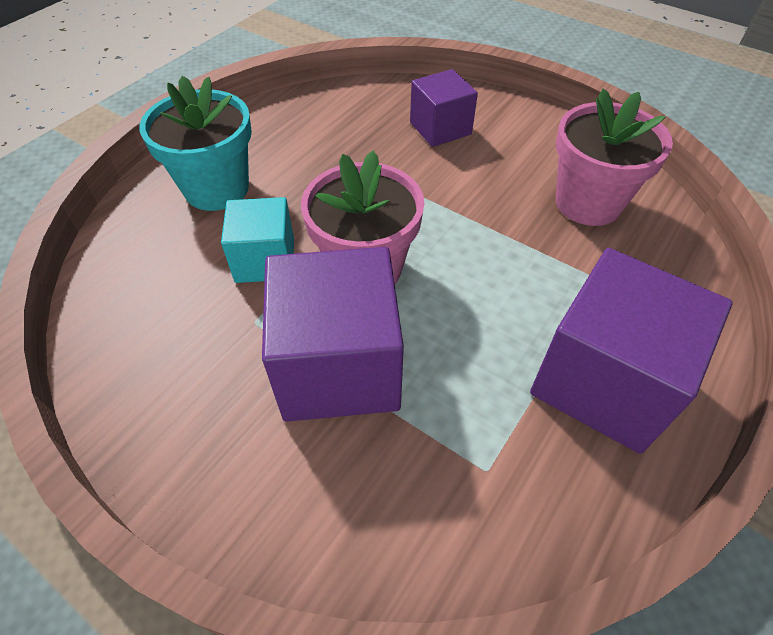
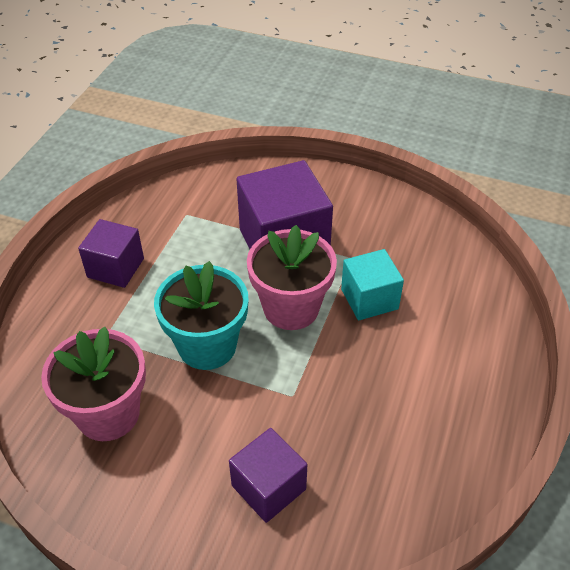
camera: 165 degrees right, 5 degrees down
(217, 189) = (452, 353): turquoise flower pot -> turquoise flower pot (207, 346)
(604, 381) = (115, 268): purple cube -> purple cube, size x0.59

